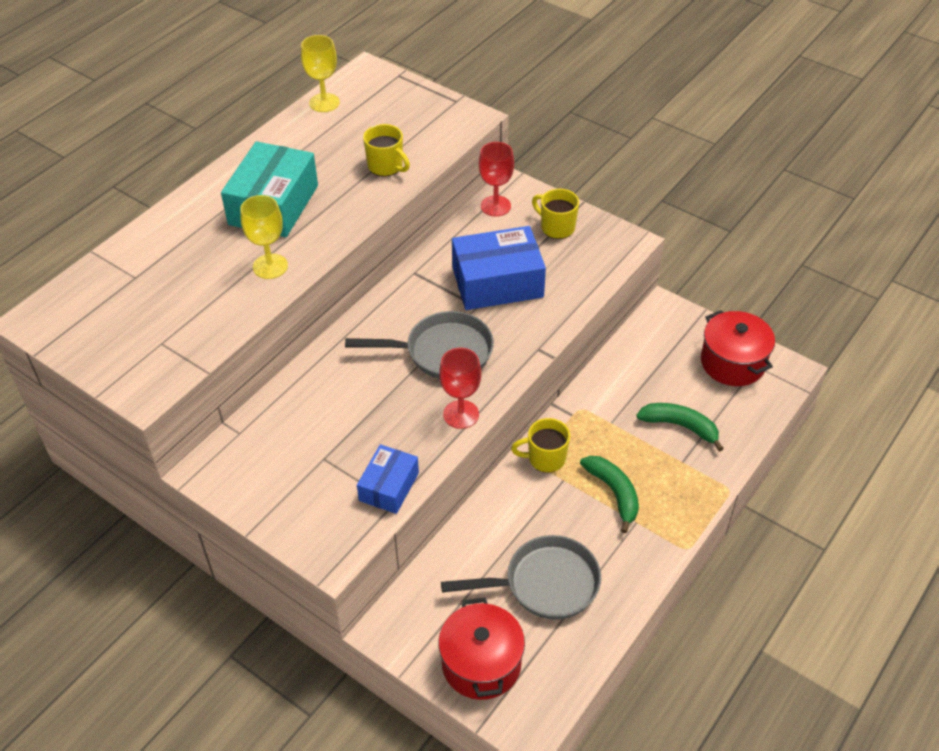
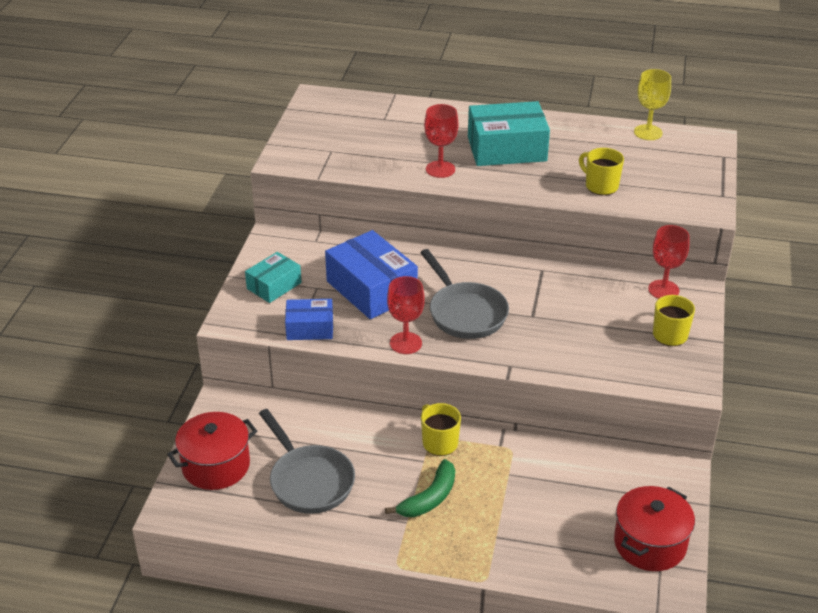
camera: 65 degrees right, 10 degrees down
(270, 266) = (440, 169): yellow goblet -> red goblet
(294, 496) = (274, 286): none -> turquoise box
(386, 166) = (600, 186): yellow mug -> yellow mug turned 120 degrees clockwise
(497, 282) = (569, 319): blue box -> blue box (371, 289)
(680, 426) = (538, 524): green banana -> none

